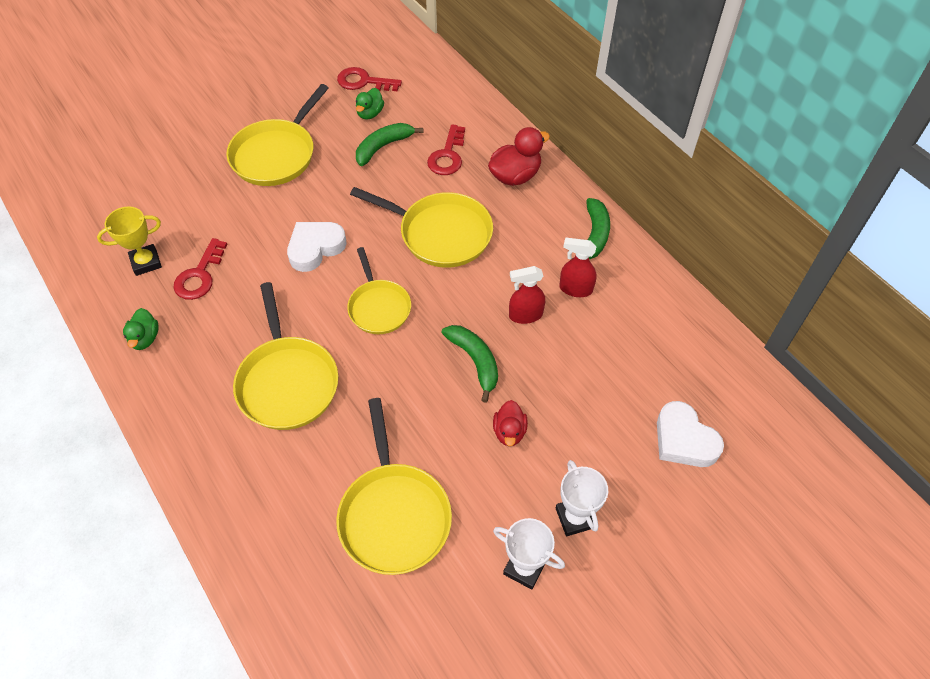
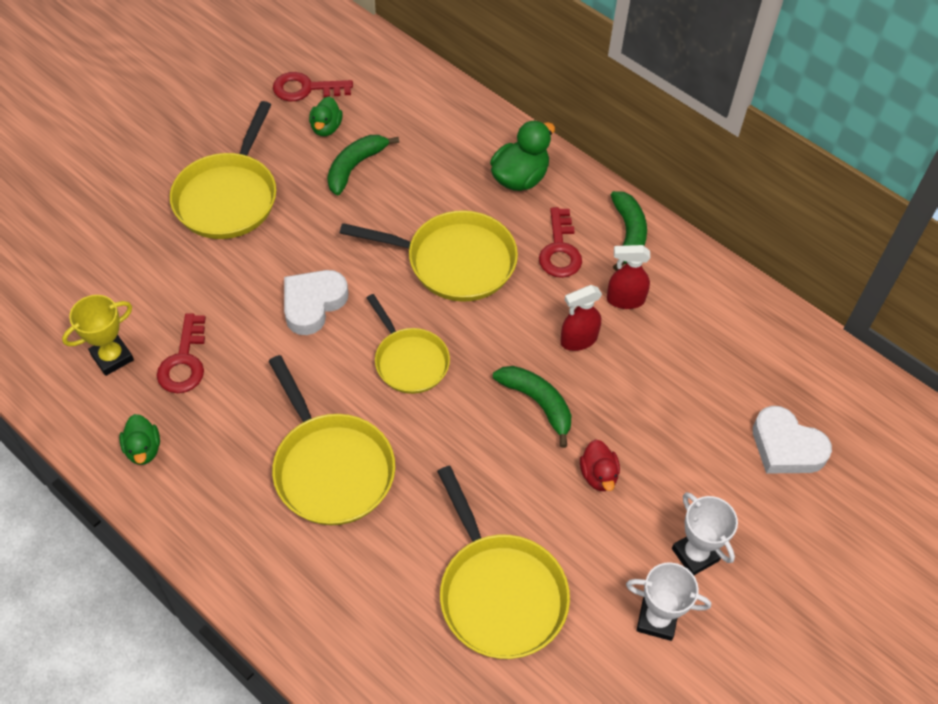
camera: 15 degrees left, 0 degrees up
(447, 155) = (434, 165): red key -> red key (560, 250)
(515, 176) = (520, 178): red duck -> green duck

